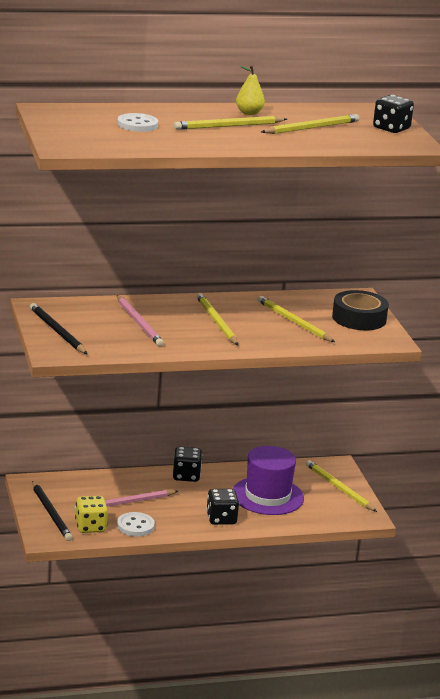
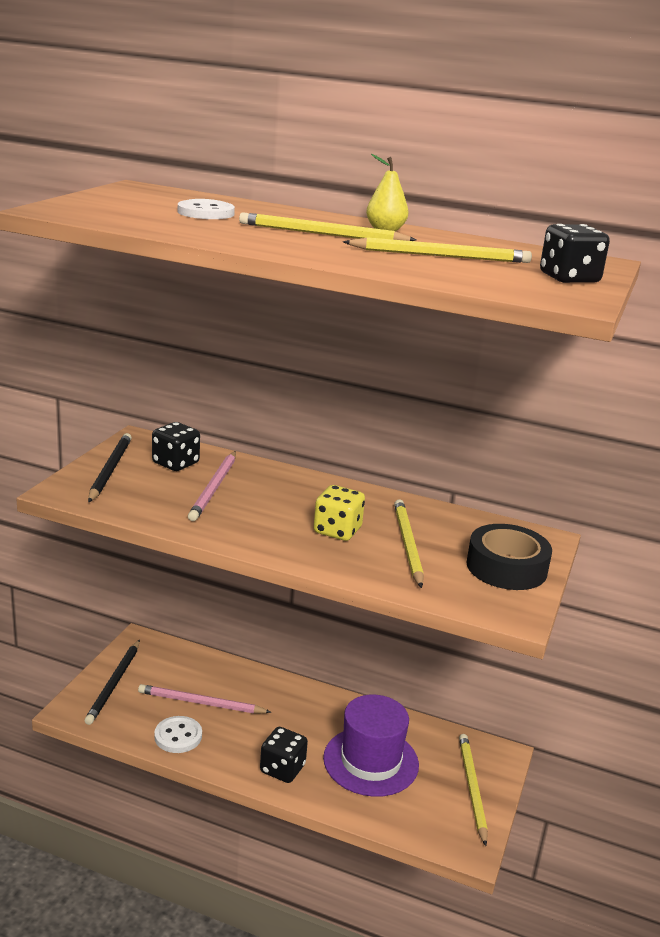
camera: 35 degrees right, 0 degrees up
(90, 527) = (132, 717): yellow dice -> yellow dice (337, 531)
(186, 476) = (305, 697): black dice -> black dice (175, 463)
(216, 322) = (307, 514): yellow pencil -> none

